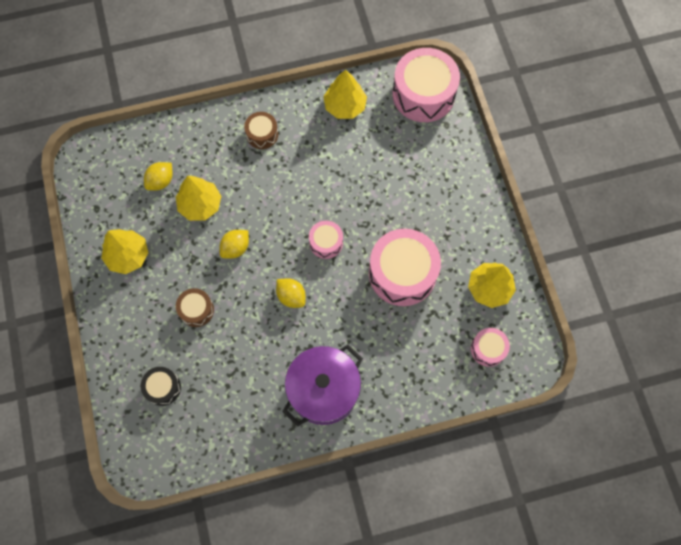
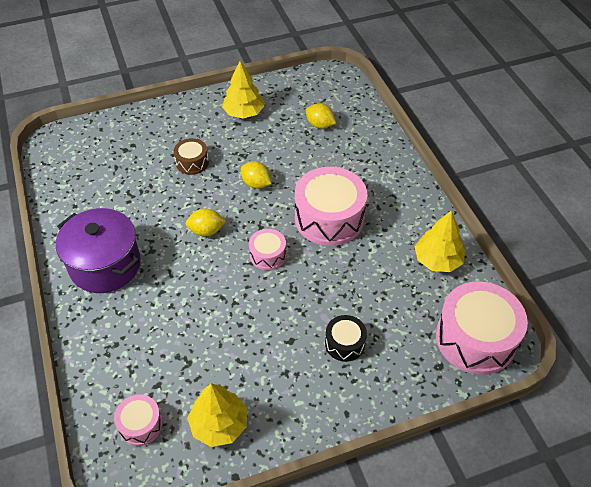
camera: 85 degrees right, 20 degrees down
(163, 388) = (119, 148): black drum -> black drum (345, 343)
(200, 205) = (299, 154): yellow tree -> none
(262, 134) = (385, 192): brown drum -> none
(291, 296) = (206, 231): yellow lemon -> yellow lemon turned 45 degrees clockwise
(402, 273) = (235, 328): pink drum -> pink drum (329, 218)

